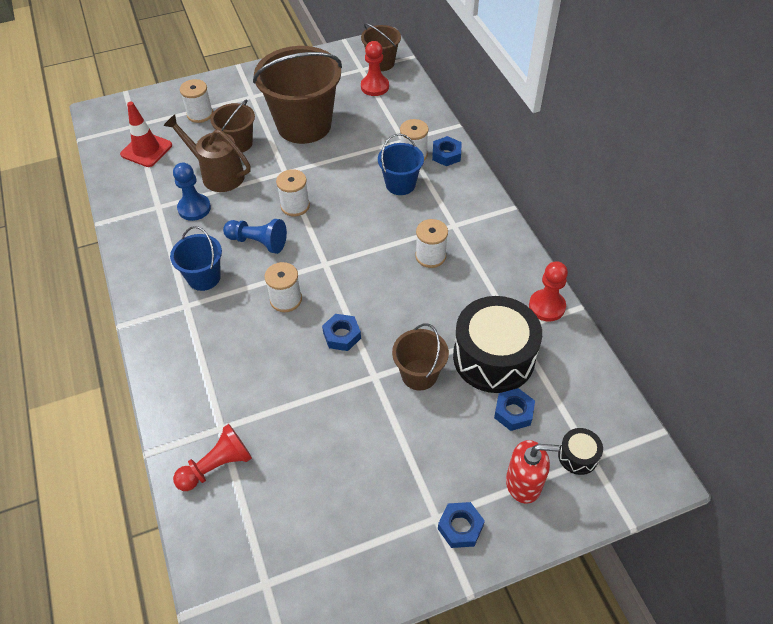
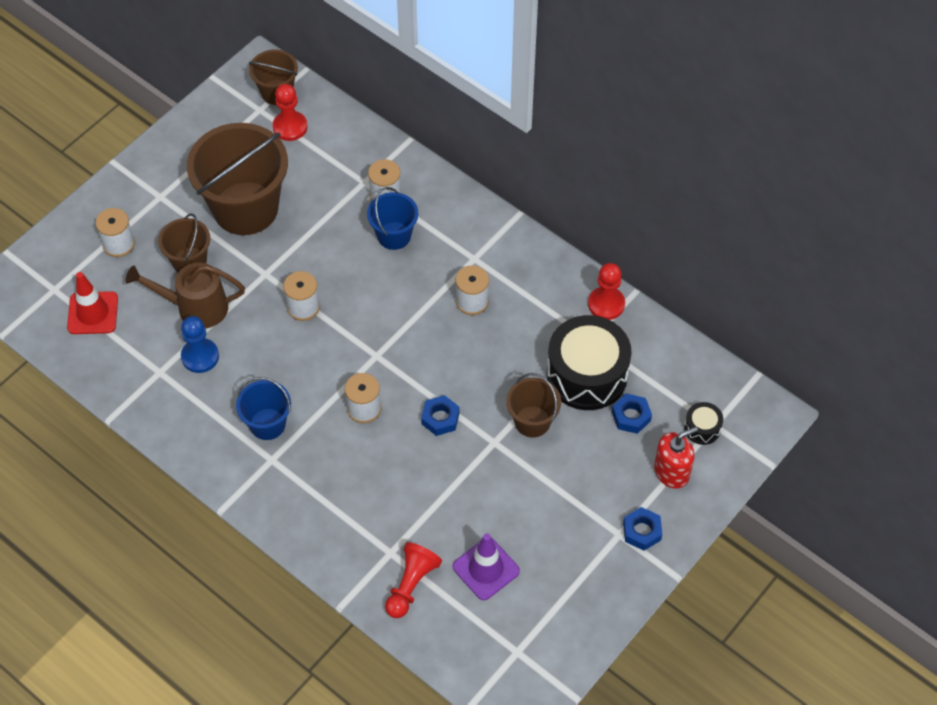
camera: 30 degrees left, 5 degrees up
(258, 242) = (294, 363): blue pawn -> none
(291, 486) = (486, 569): none -> purple traffic cone
(446, 155) = (419, 181): blue nut -> none

